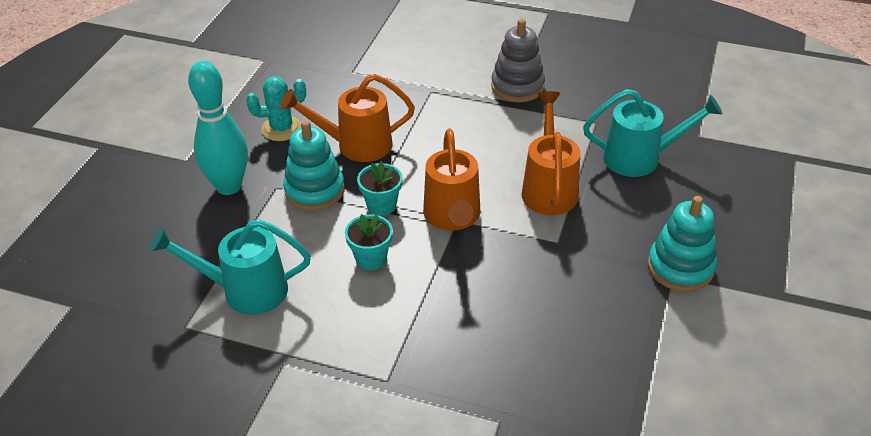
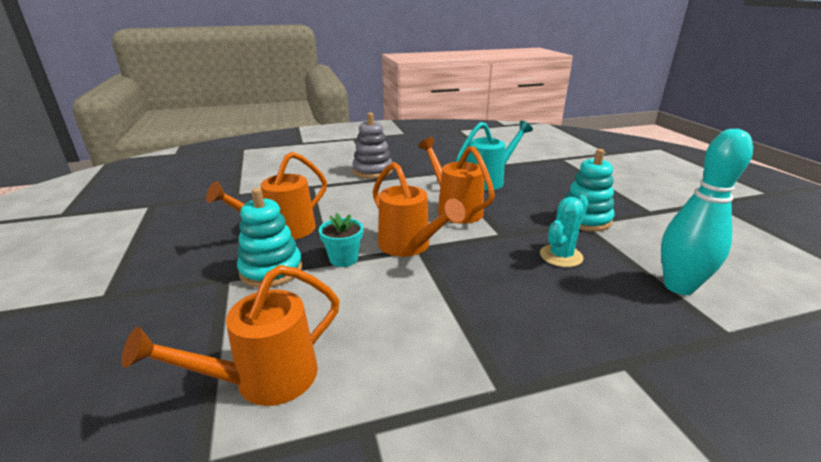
camera: 35 degrees left, 15 degrees down
(229, 186) = (173, 297): turquoise bowling pin -> turquoise bowling pin (678, 286)
(245, 290) = (264, 379): turquoise watering can -> orange watering can
(281, 129) = (201, 241): turquoise cactus -> turquoise cactus (561, 256)
(371, 258) = (372, 297): turquoise flower pot -> none

